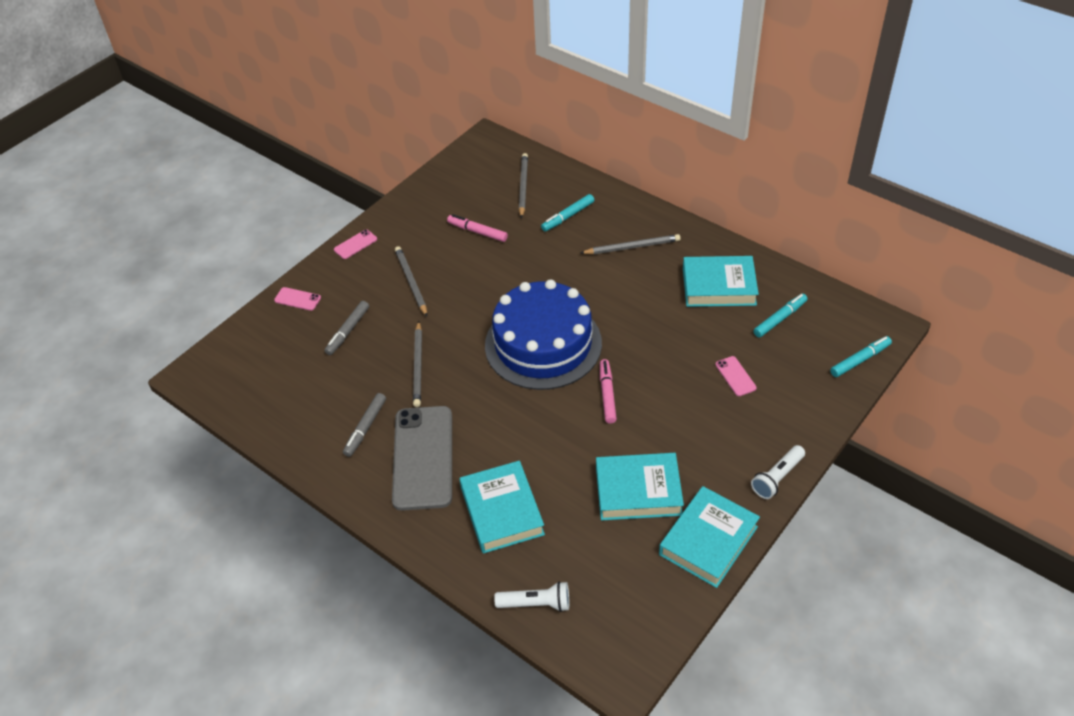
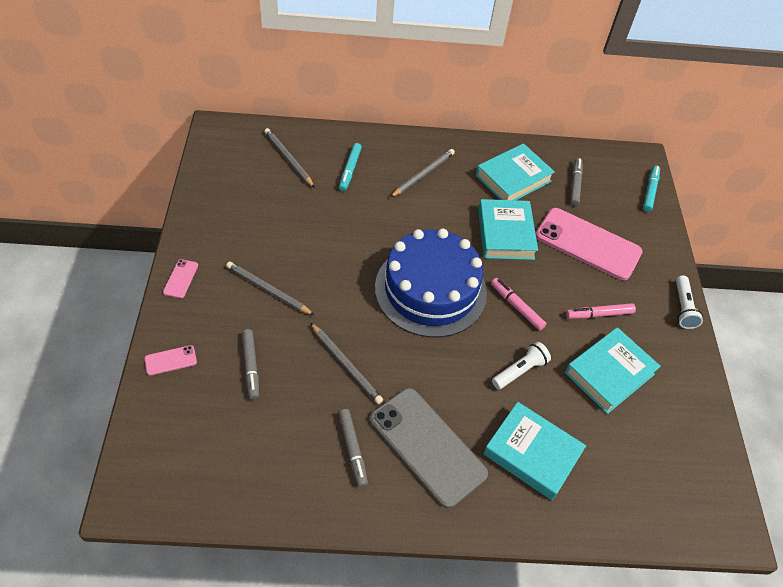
camera: 45 degrees left, 5 degrees up
(477, 232) = (285, 216): pink marker -> pink marker (599, 314)
(536, 604) = (628, 515): white flashlight -> white flashlight (520, 371)
(708, 540) = (687, 383): turquoise book -> turquoise book (505, 234)
(735, 376) = (588, 244): pink phone -> pink phone, size x2.42
(780, 319) = (575, 185): turquoise marker -> grey marker

